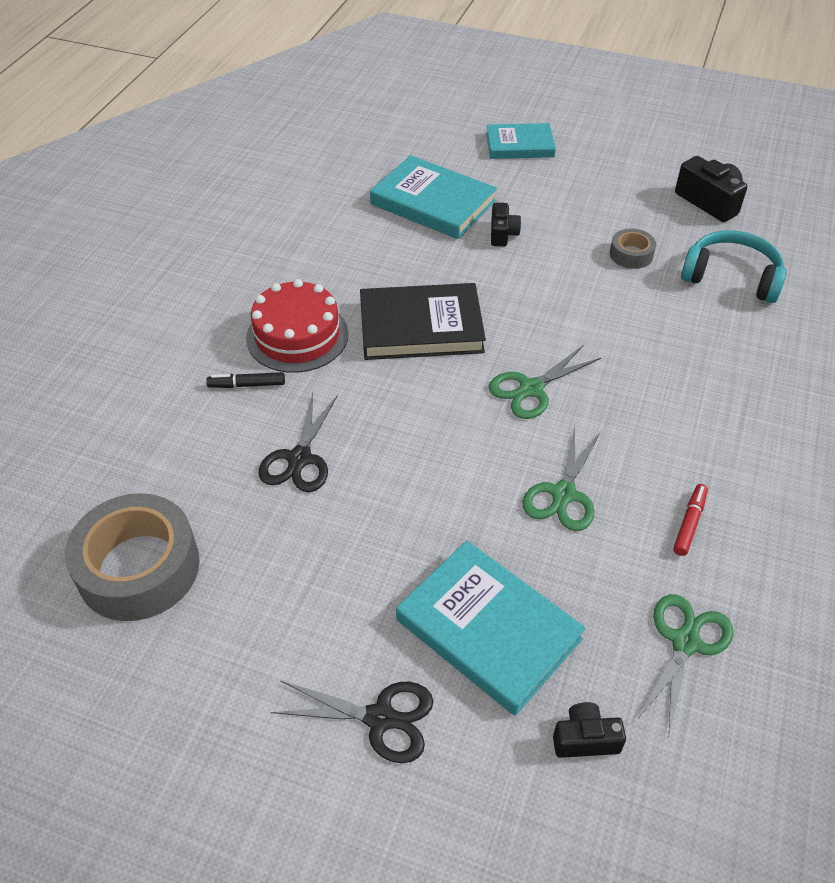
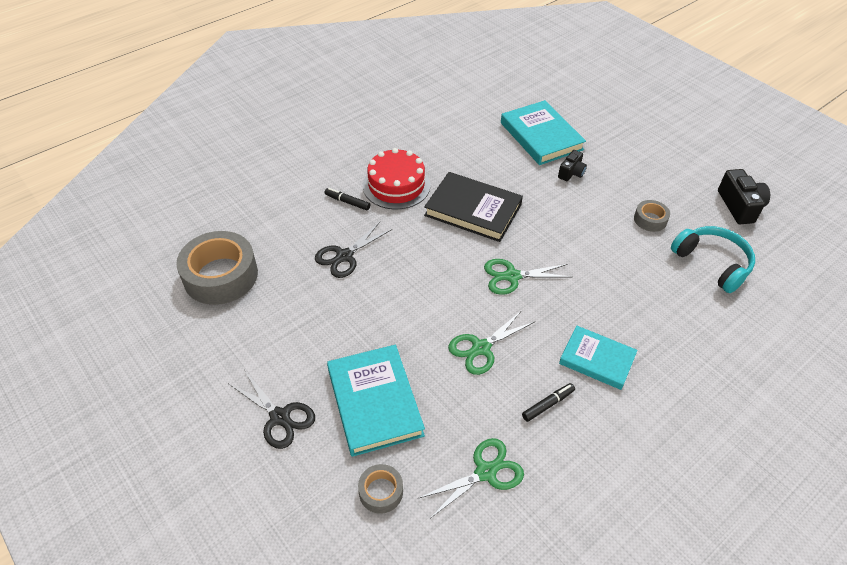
camera: 30 degrees right, 0 degrees up
(519, 145) = (630, 119): turquoise book -> turquoise book (597, 359)
(585, 739) = (381, 492): black camera -> grey tape
(689, 523) = (547, 404): red marker -> black marker

